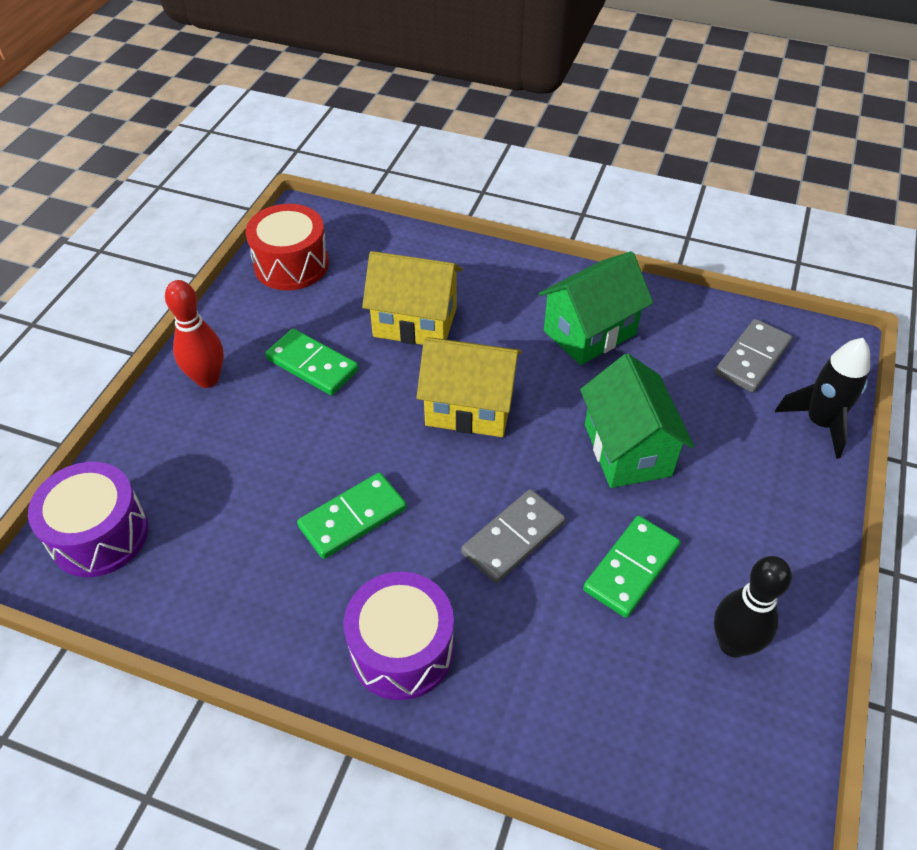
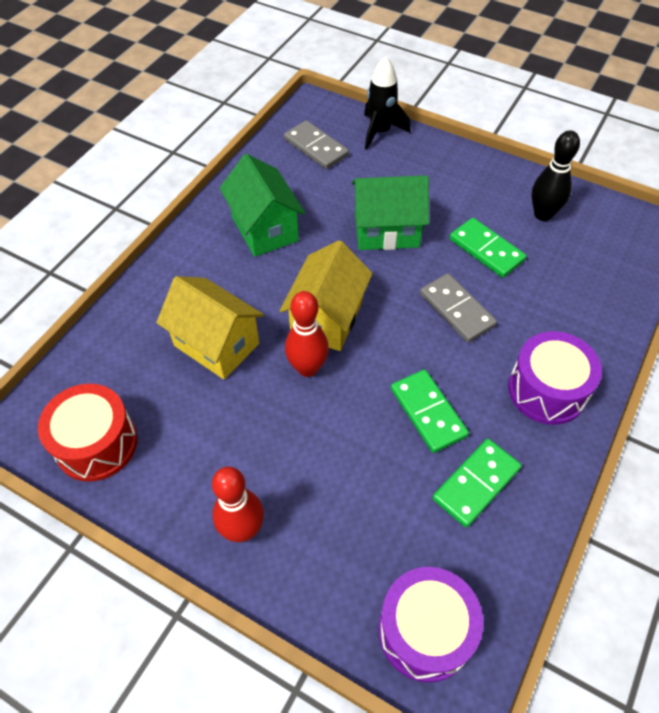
camera: 80 degrees left, 5 degrees up
(312, 364) = (248, 432): green domino -> green domino (476, 483)
(397, 400) = (307, 368): none -> red bowling pin
(415, 322) = (216, 344): yellow house -> yellow house turned 75 degrees counterclockwise

